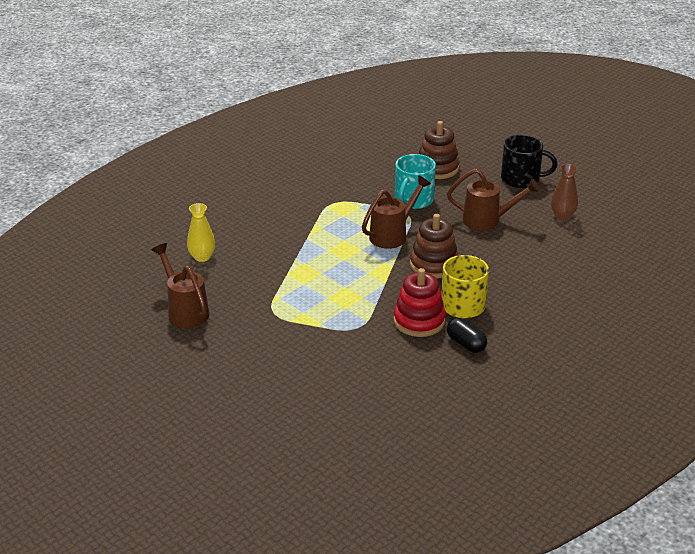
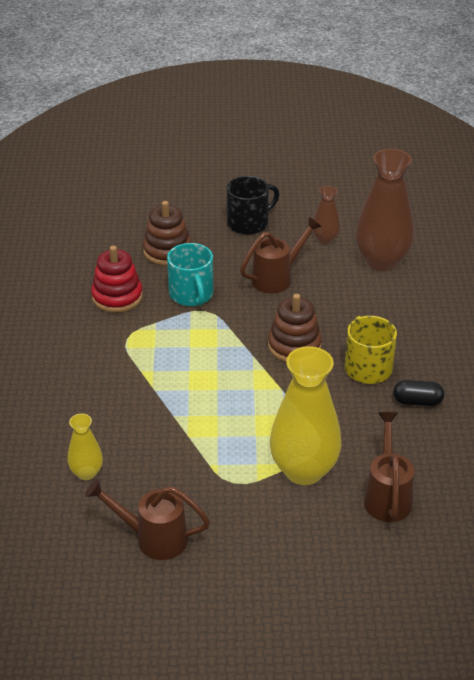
camera: 45 degrees left, 5 degrees up
(325, 333) = (304, 470): none -> yellow vase
(393, 235) = (222, 339): brown watering can -> brown watering can (387, 495)
(419, 321) = (356, 406): red stacking toy -> red stacking toy (117, 297)
(584, 250) = (382, 261): none -> brown vase

